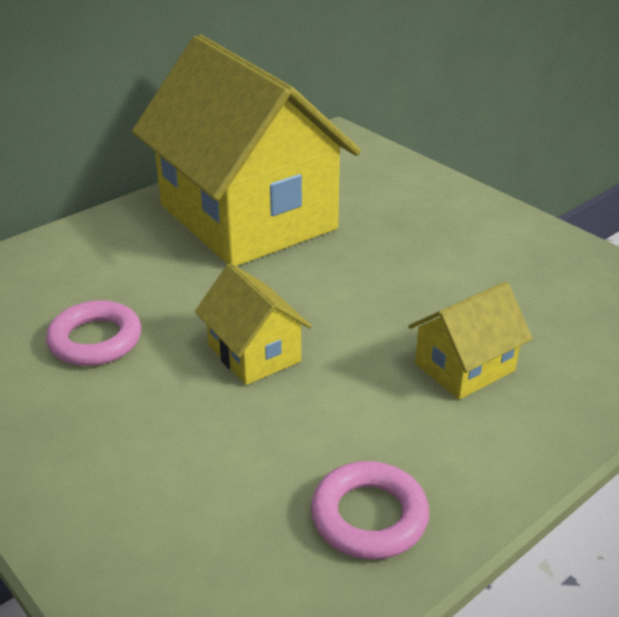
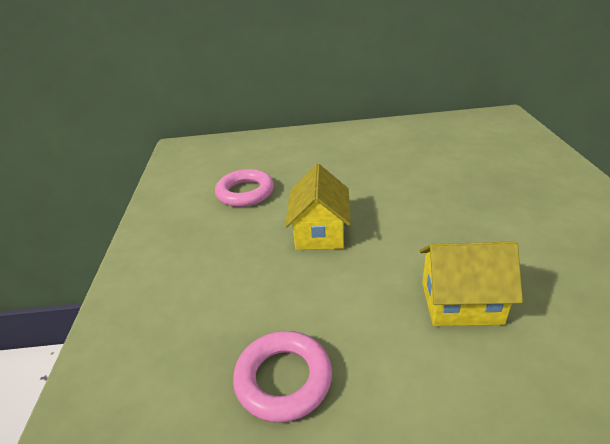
camera: 40 degrees right, 0 degrees up
(247, 217) = (395, 150): yellow house -> none

